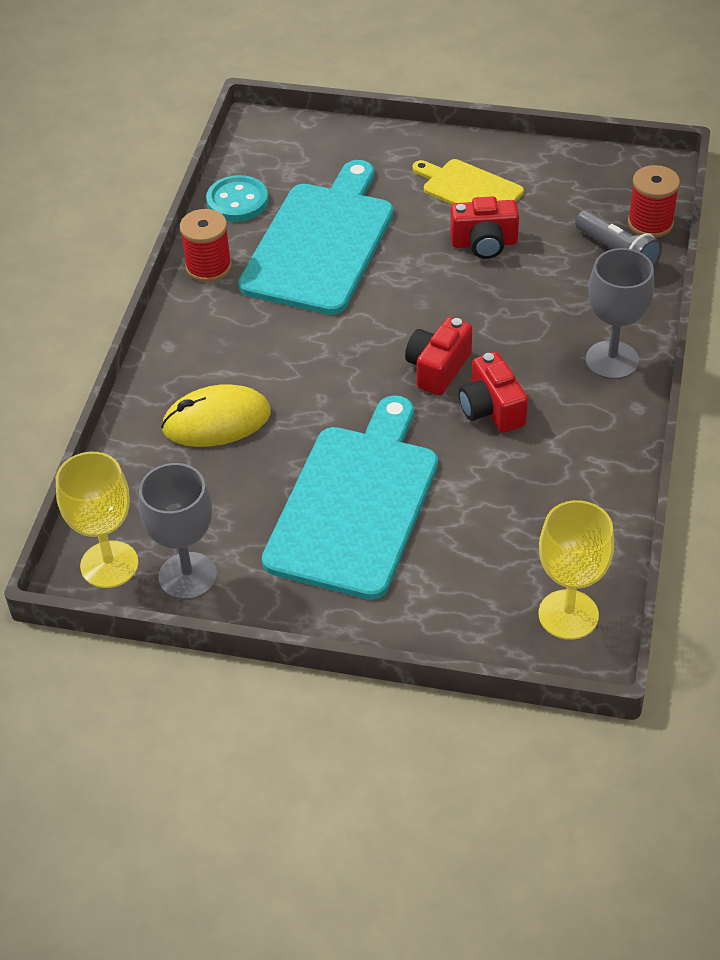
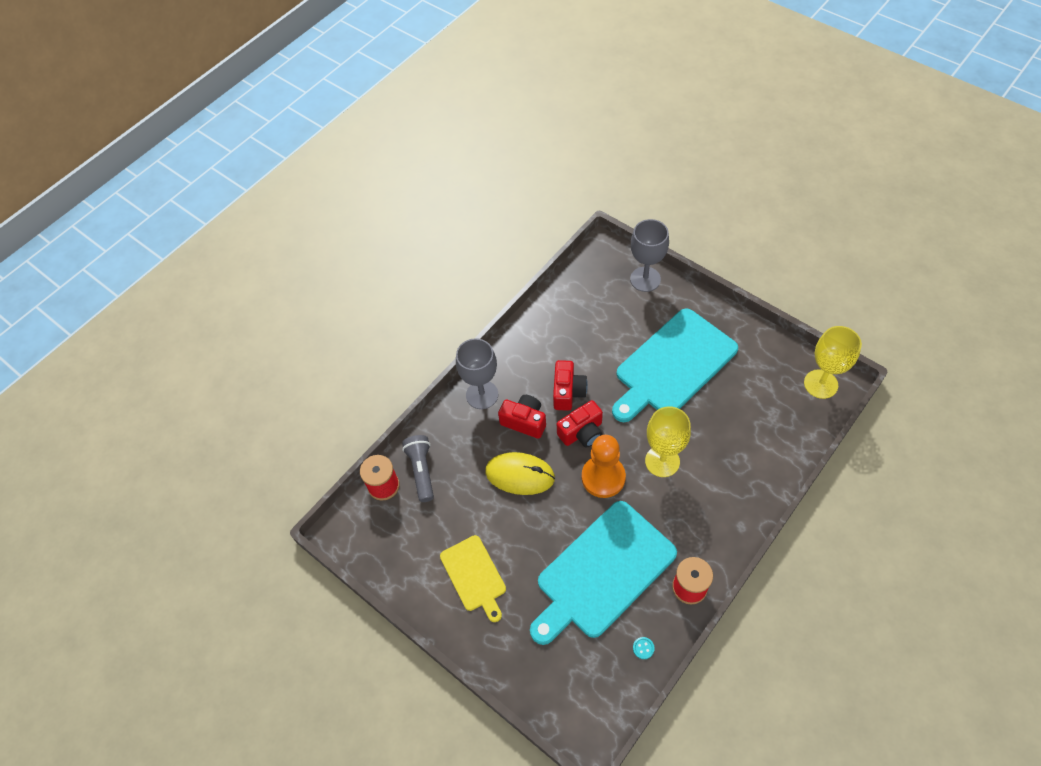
camera: 150 degrees left, 10 degrees up
(187, 576) = (779, 360): grey goblet -> grey goblet (645, 279)
(216, 421) = (729, 452): yellow mouse -> yellow mouse (520, 475)
(237, 201) = (643, 648): turquoise button -> turquoise button, size x0.43
(376, 331) = (603, 477): none -> orange pawn
(484, 243) = (496, 519): red camera -> red camera (524, 421)
(568, 615) = (600, 269): yellow goblet -> yellow goblet (662, 461)

